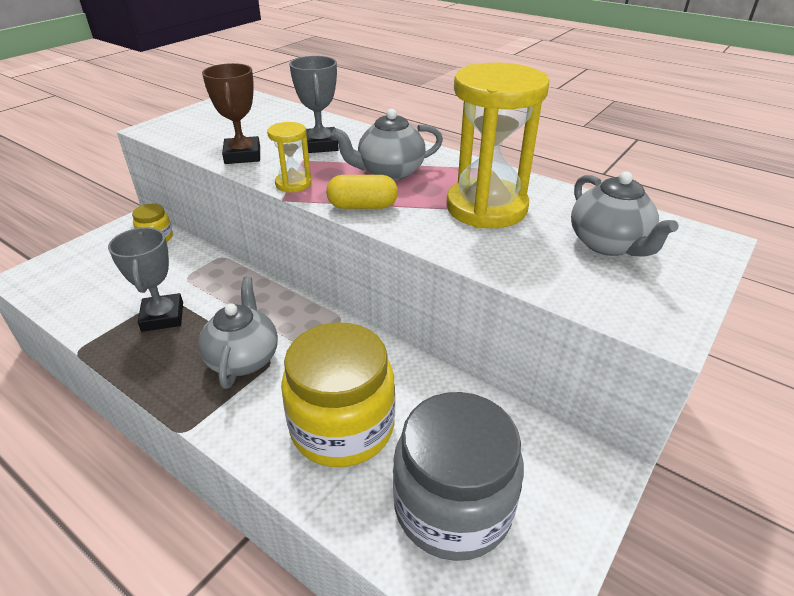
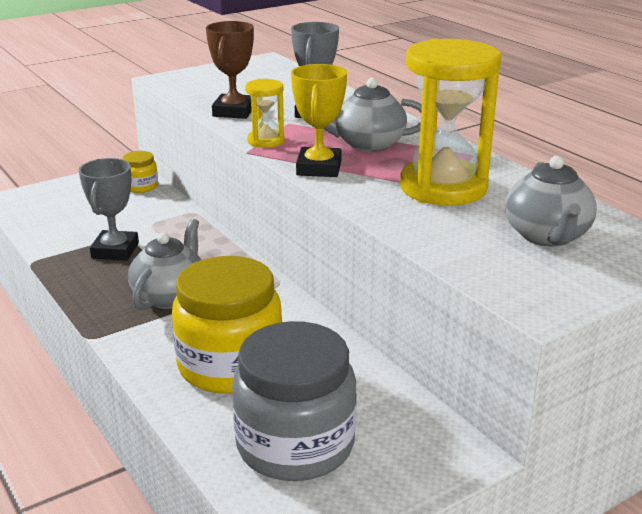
camera: 20 degrees right, 10 degrees down
(362, 206) = (319, 168): yellow capsule -> yellow trophy

